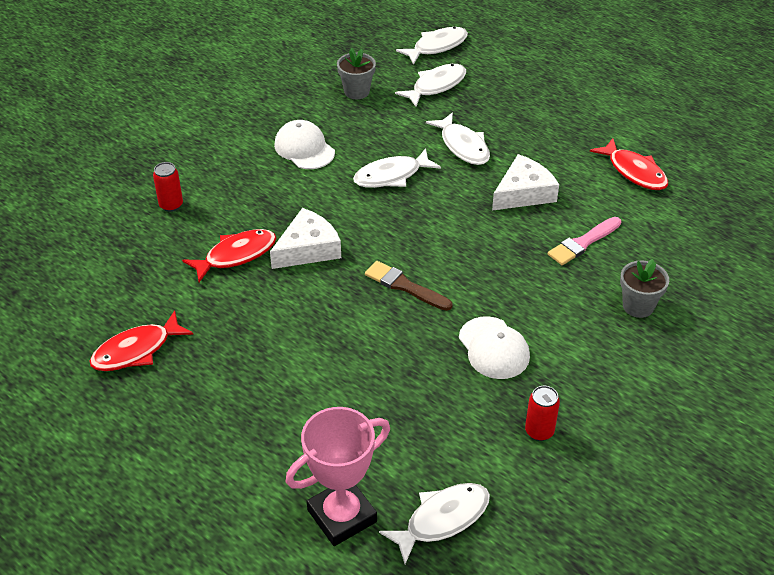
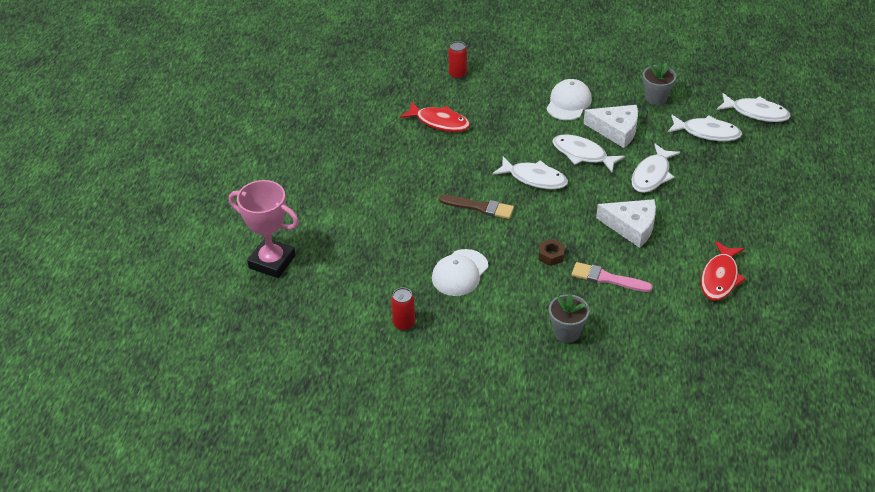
camera: 60 degrees right, 0 degrees up
(136, 350) = (329, 122): red fish -> none
(308, 249) = (474, 149): white cheese -> white cheese (616, 130)
(405, 286) = (480, 207): brown brush -> brown brush turned 105 degrees clockwise
(442, 519) = (300, 306): white fish -> white fish (534, 178)
(521, 266) = (551, 255): none -> brown nut

